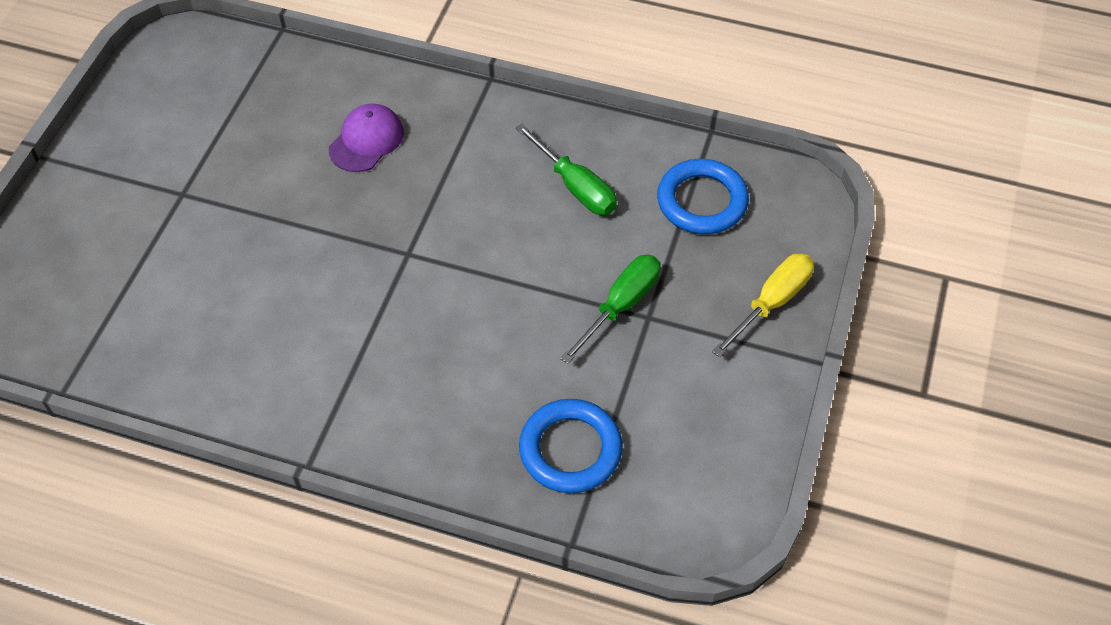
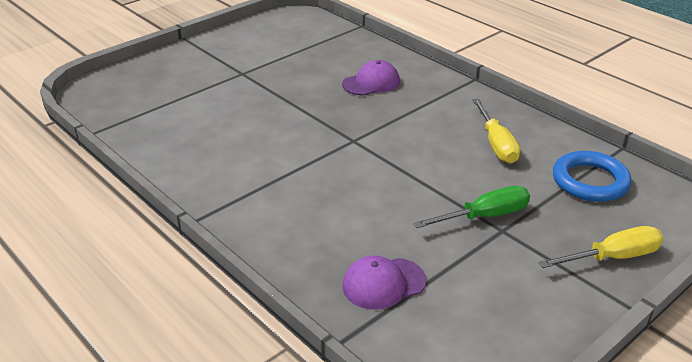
camera: 30 degrees right, 20 degrees down
(570, 449) = (383, 283): blue ring -> purple cap
(575, 187) = (496, 144): green screwdriver -> yellow screwdriver

